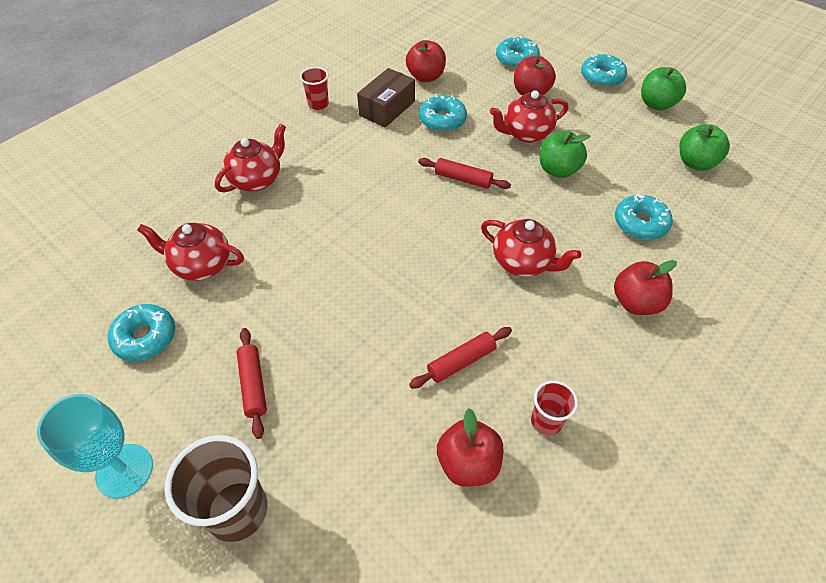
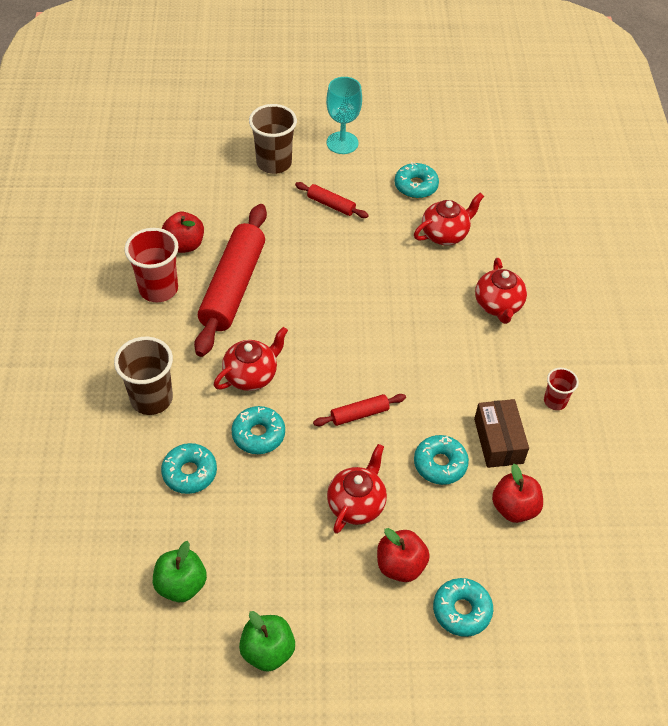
camera: 135 degrees right, 0 degrees up
(461, 361) = (233, 287): red rolling pin -> red rolling pin, size x2.22
(523, 262) = (251, 375): red teapot -> red teapot turned 150 degrees clockwise
(546, 421) = (158, 289): red cup -> red cup, size x1.79
(558, 170) = (295, 481): green apple -> none
(602, 77) = (353, 653): turquoise donut -> turquoise donut (258, 434)
(636, 302) = (151, 399): red apple -> brown cup

